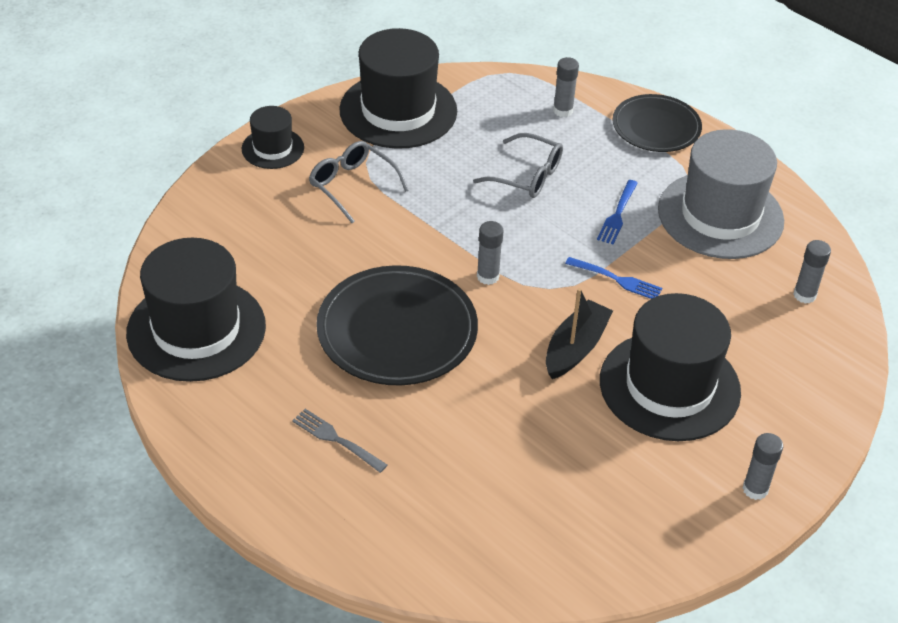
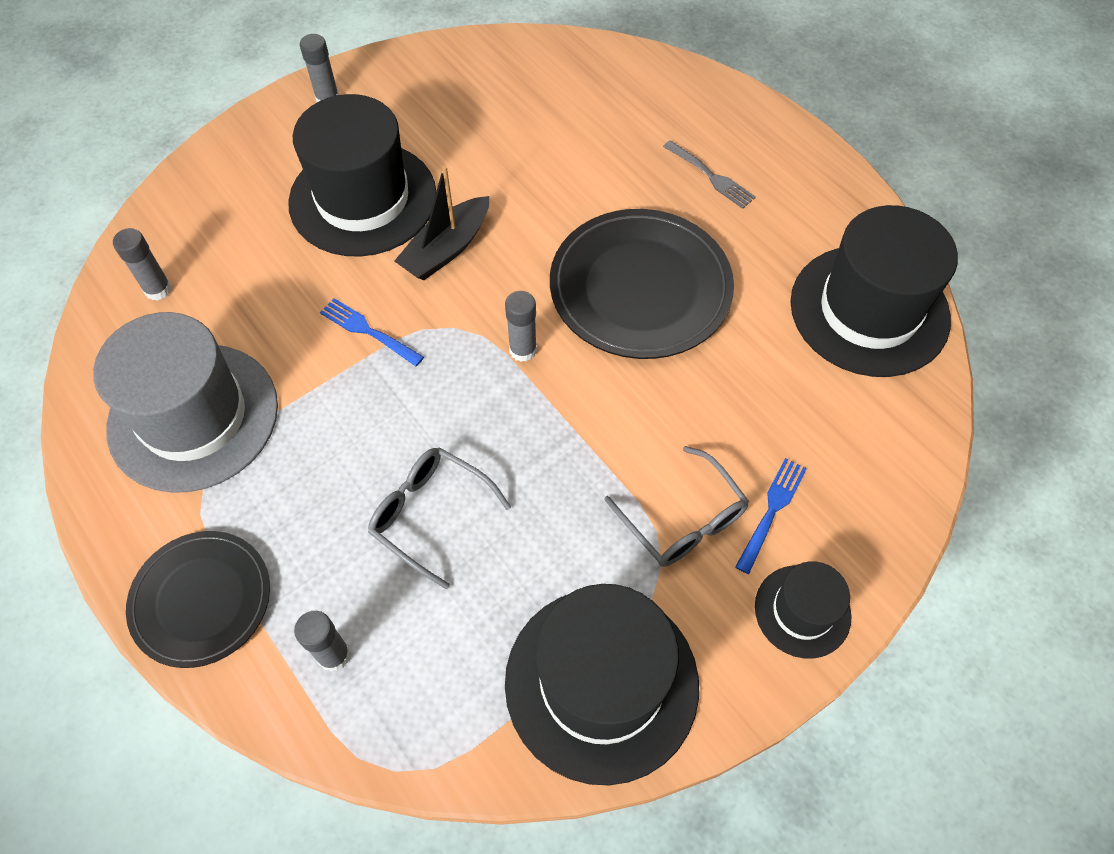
camera: 170 degrees left, 15 degrees up
(617, 214) = (328, 431): blue fork -> blue fork (771, 511)

